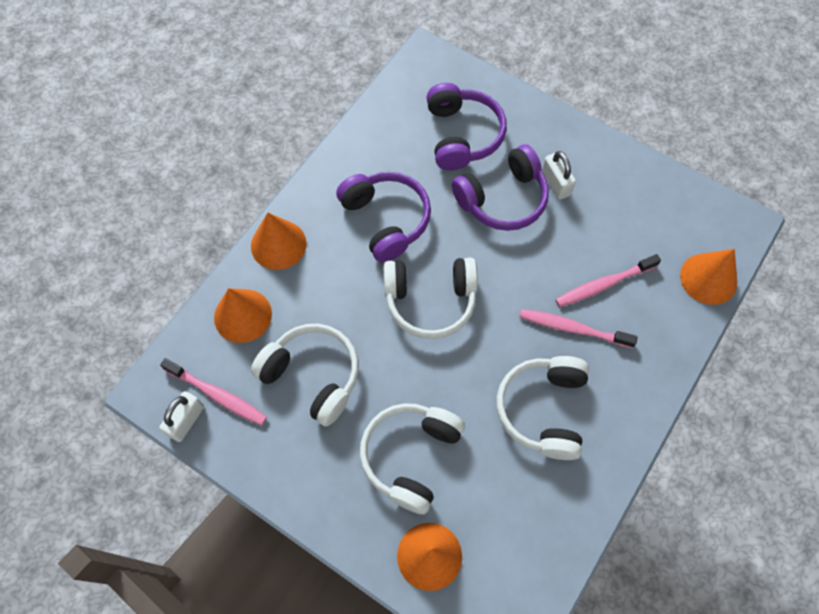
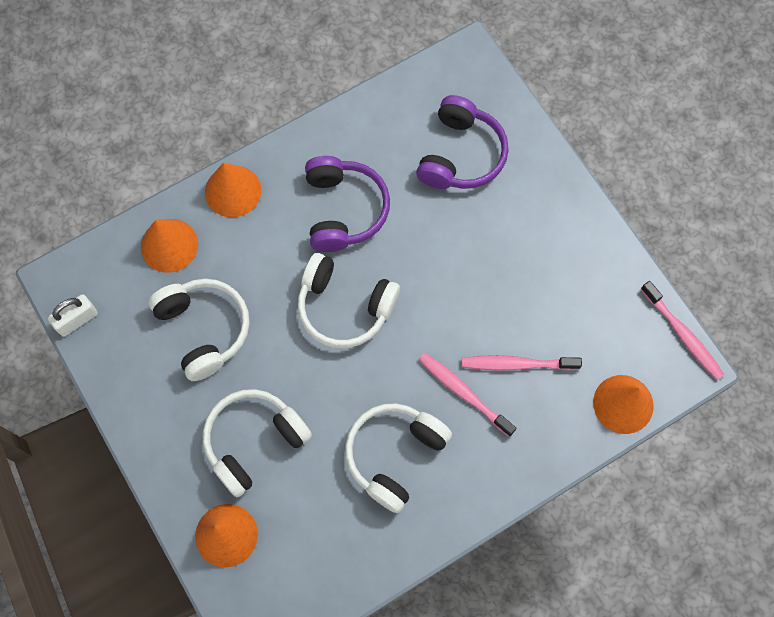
camera: 25 degrees right, 5 degrees up
(217, 395) = (114, 309): pink toothbrush -> pink toothbrush (682, 334)
(503, 199) = (466, 237): purple headphones -> none
(555, 183) = (526, 243): white padlock -> none

